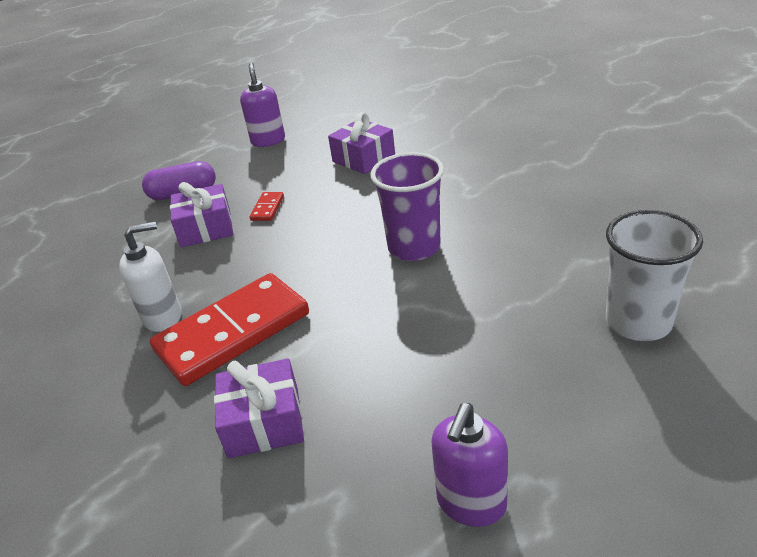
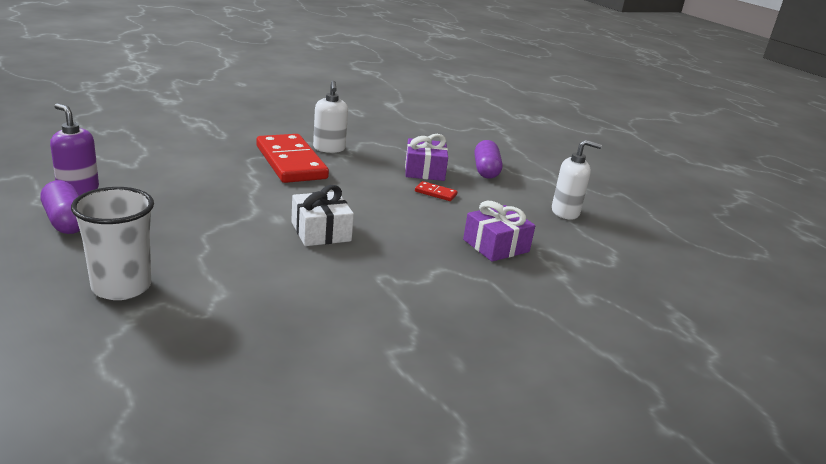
camera: 95 degrees right, 10 degrees down
(264, 422) = (204, 158): purple gift -> none
(268, 141) = (565, 212): purple soap dispenser -> white soap dispenser
(414, 247) = (321, 231): purple cup -> white gift
(565, 452) = (66, 221): none -> purple capsule

